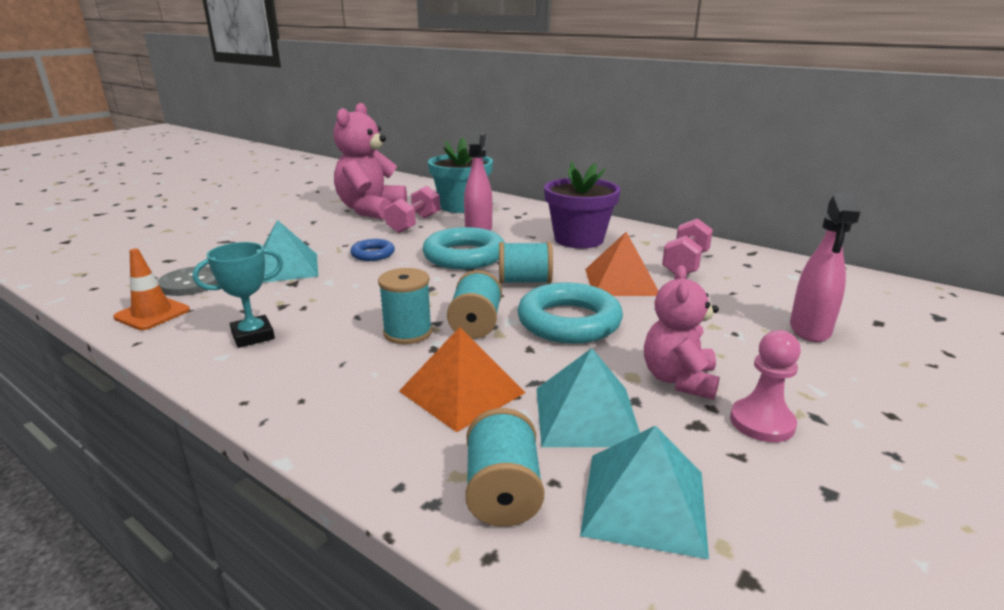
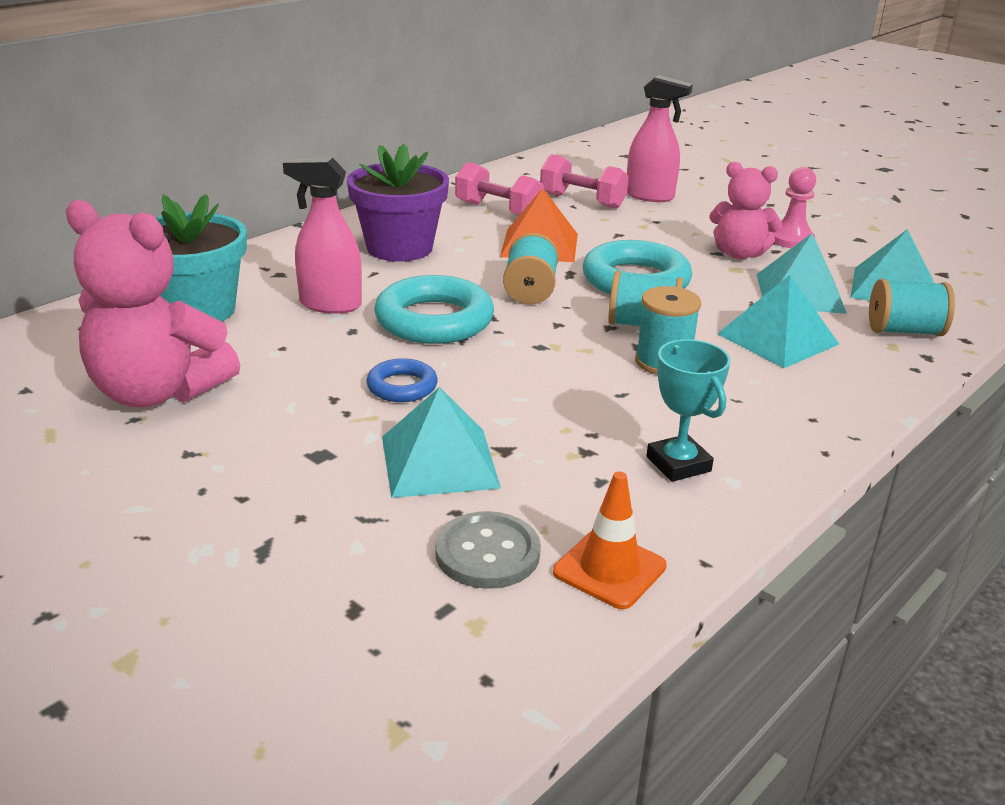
camera: 85 degrees left, 5 degrees up
(414, 224) = (270, 352): pink dumbbell -> pink dumbbell (582, 201)
(462, 392) = (778, 339): orange pyramid -> turquoise pyramid

